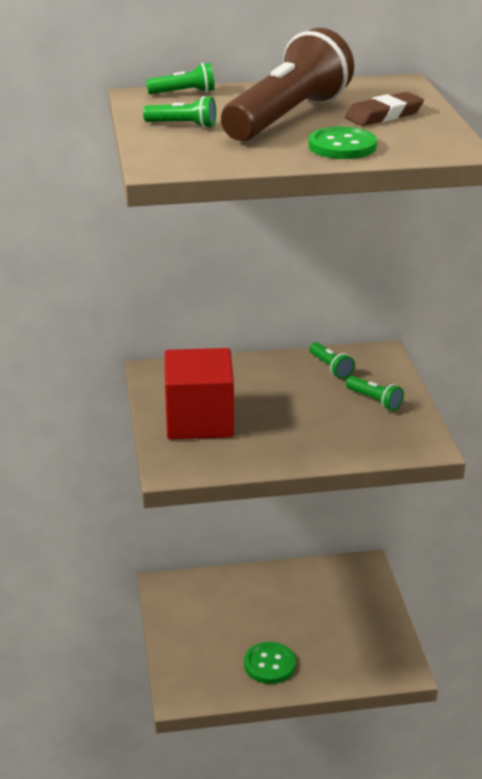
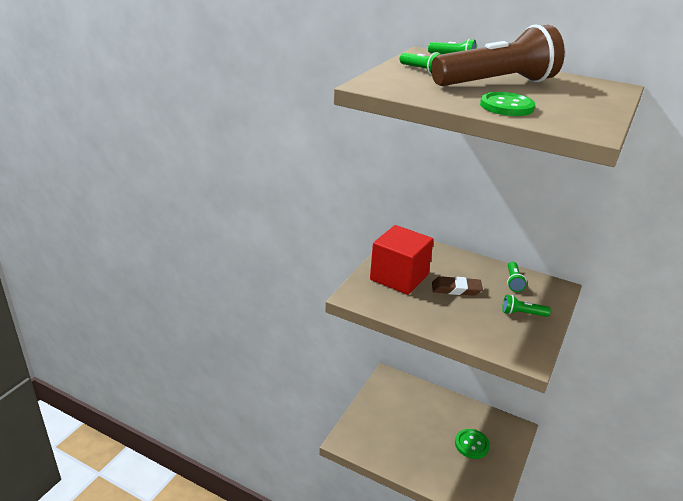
camera: 35 degrees right, 0 degrees up
(269, 664) = (407, 453): green button -> green button (471, 445)
(374, 401) = (522, 314): green flashlight -> green flashlight turned 105 degrees clockwise
(384, 115) = (569, 99): brown eraser -> brown eraser (456, 289)

